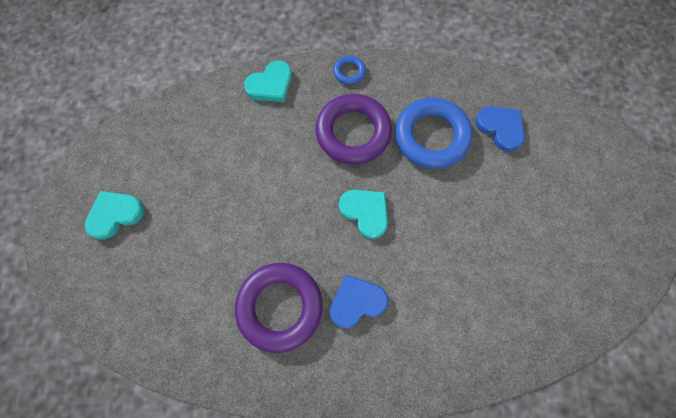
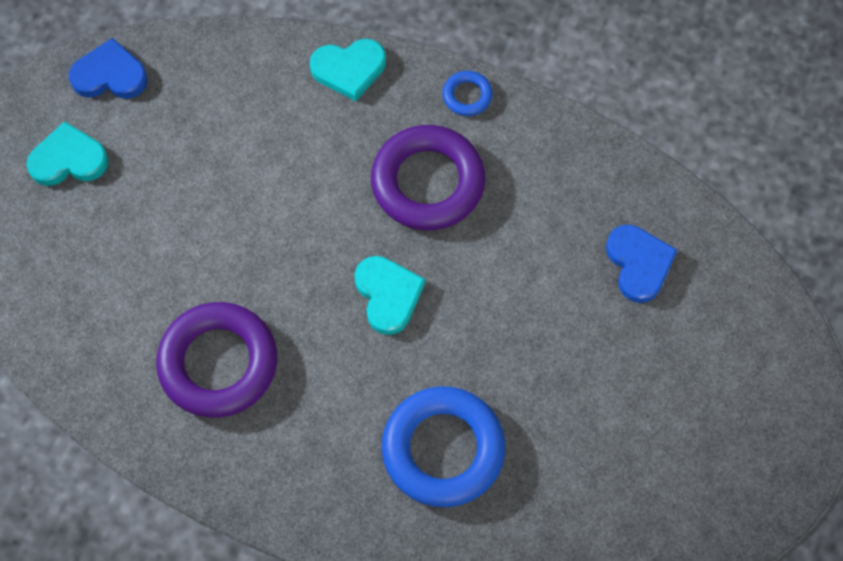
camera: 25 degrees right, 5 degrees down
(357, 302) = (317, 401): blue heart -> blue heart (110, 75)
(431, 136) = (533, 234): blue ring -> blue ring (443, 449)

